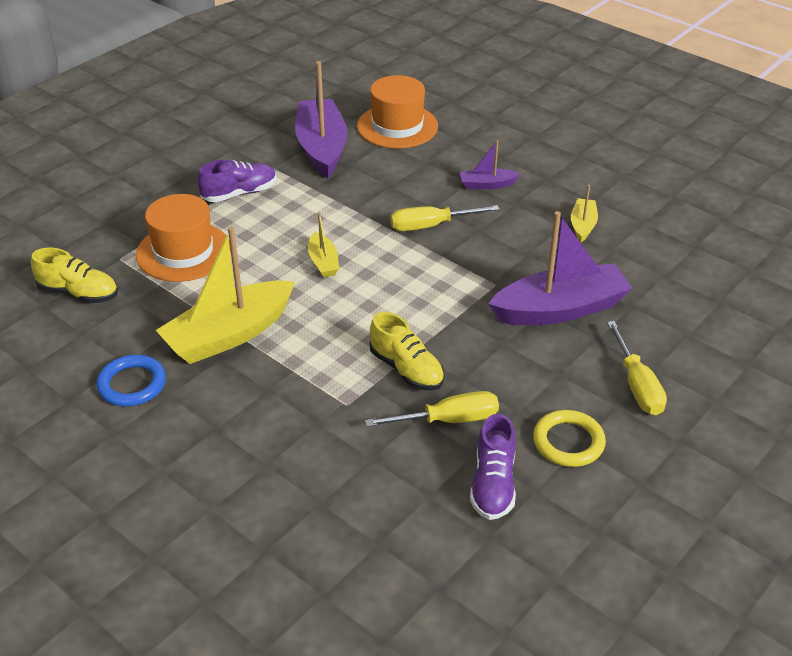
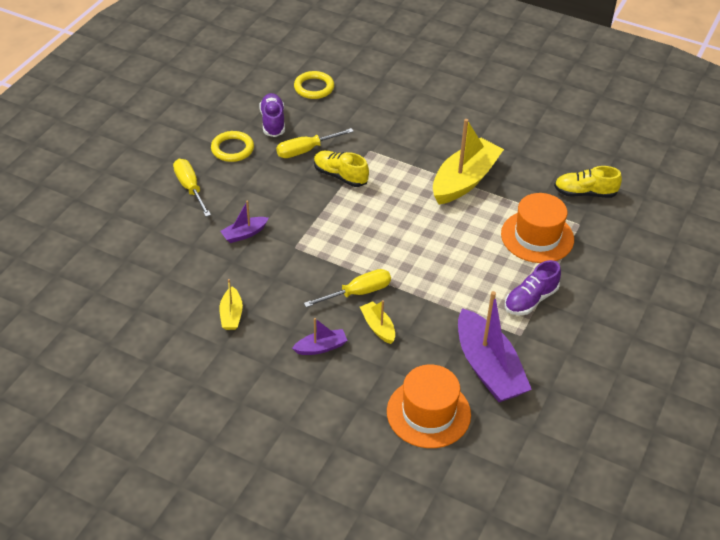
camera: 165 degrees right, 5 degrees up
(132, 384) = (503, 142): blue ring -> none
(323, 262) = (429, 245): yellow boat -> yellow boat (378, 327)
(401, 551) = (314, 87): none -> yellow ring
(560, 309) = (244, 234): purple boat -> purple boat, size x0.48

